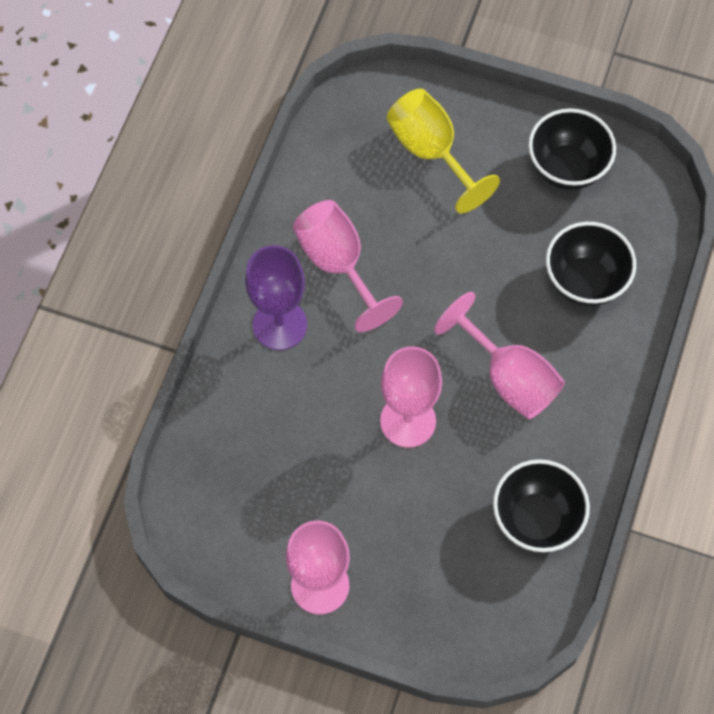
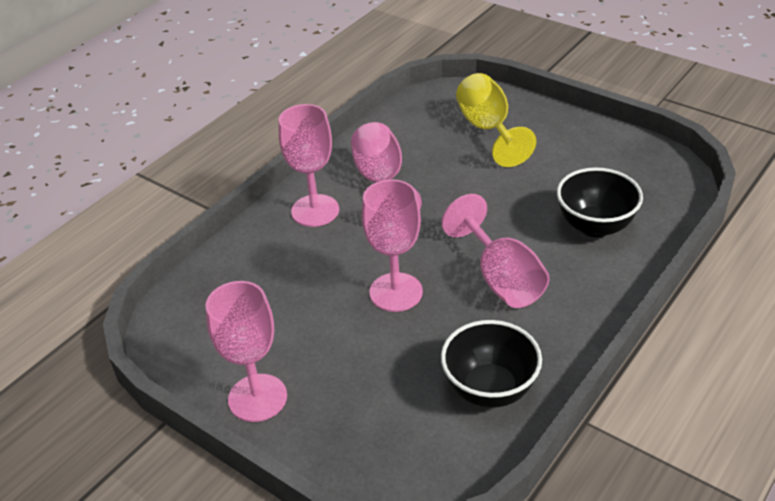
camera: 20 degrees right, 25 degrees down
(280, 325) = (315, 210): purple goblet -> pink goblet
(566, 168) = (601, 154): black bowl -> none

